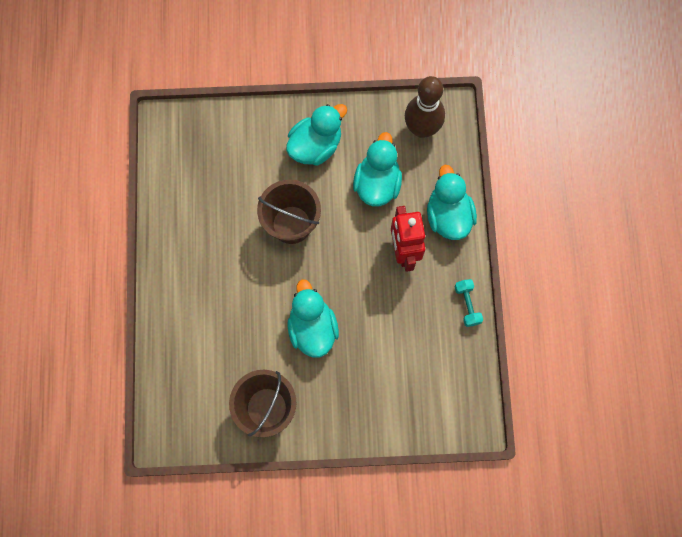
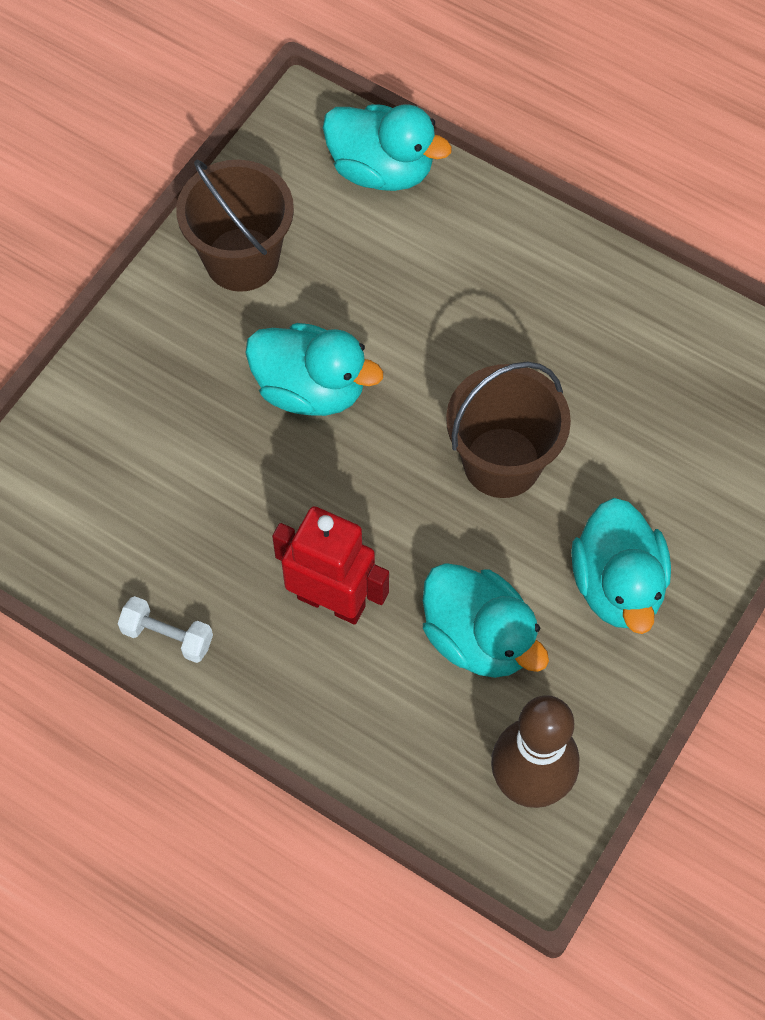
camera: 125 degrees right, 10 degrees down
(448, 216) = (338, 713): turquoise duck -> turquoise duck (381, 170)
(467, 305) = (167, 636): turquoise dumbbell -> white dumbbell

